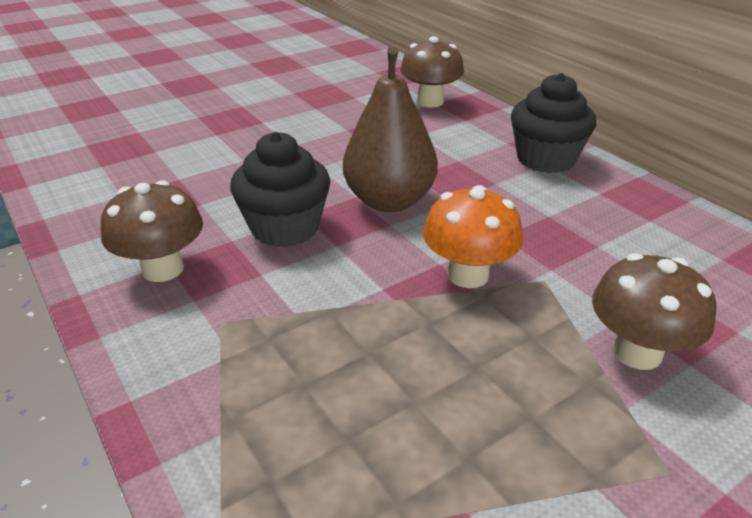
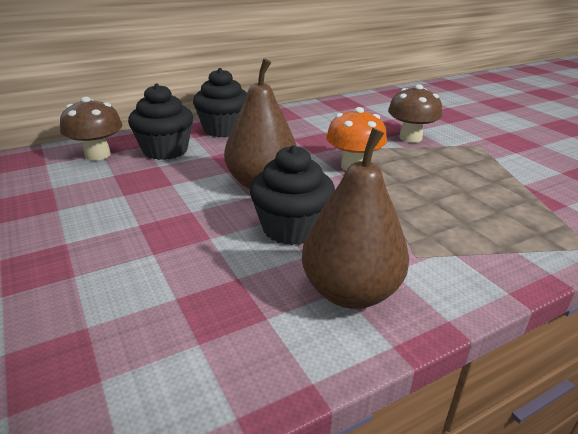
camera: 85 degrees left, 5 degrees down
(163, 269) = (350, 292): brown mushroom -> brown pear
(457, 132) = (165, 150): none -> black cupcake

